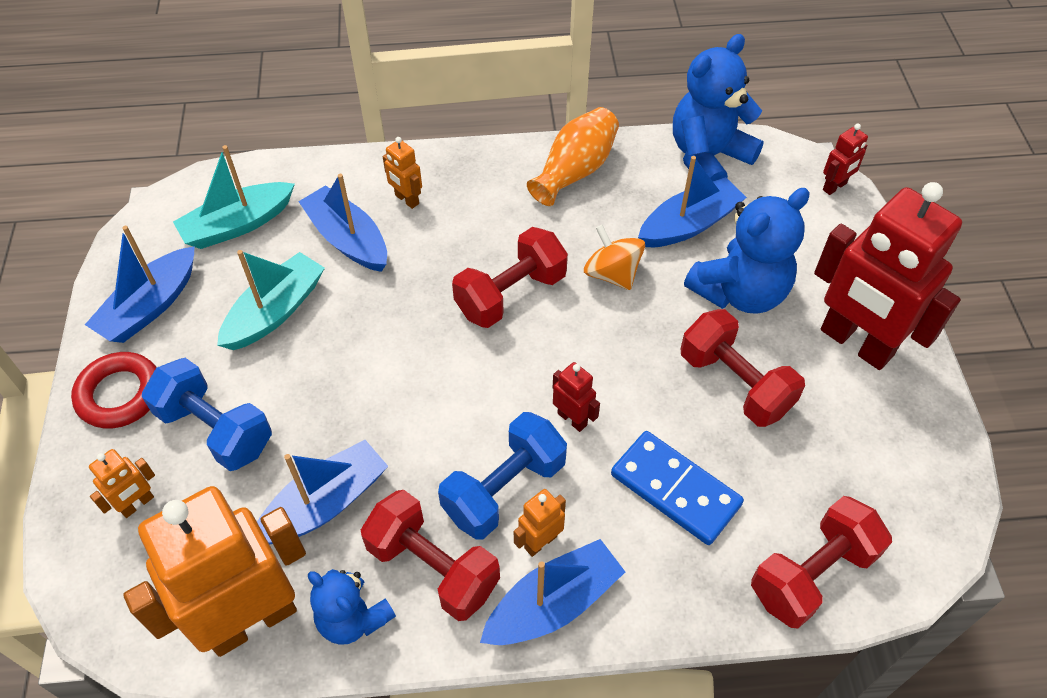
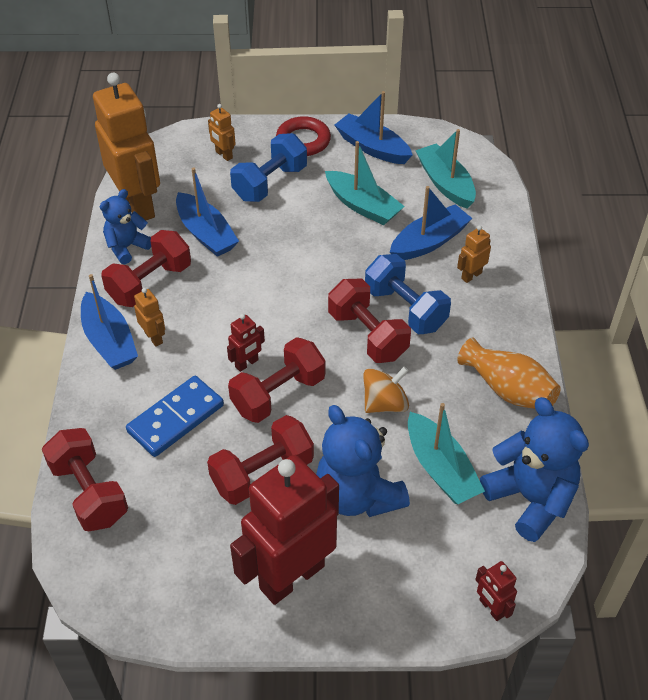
camera: 95 degrees right, 5 degrees down
(504, 489) = (197, 321): blue dumbbell -> blue dumbbell (405, 309)
(616, 379) = (278, 394): none -> red dumbbell
(689, 224) = (440, 468): blue boat -> turquoise boat

